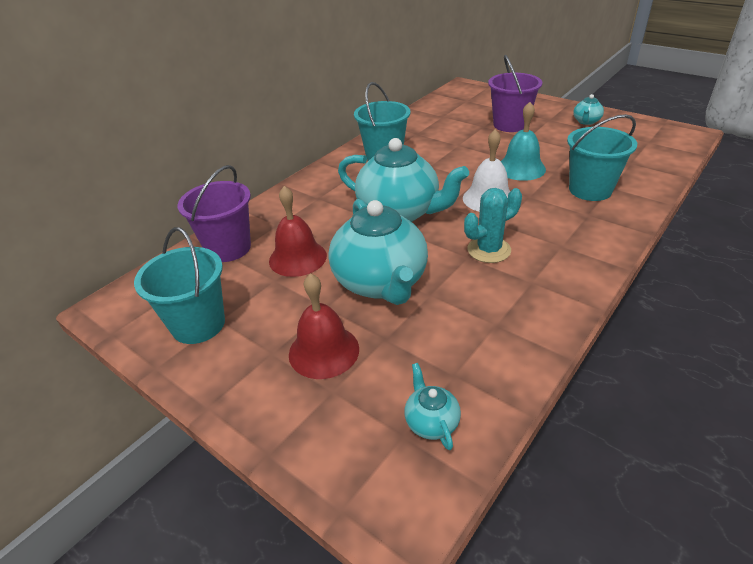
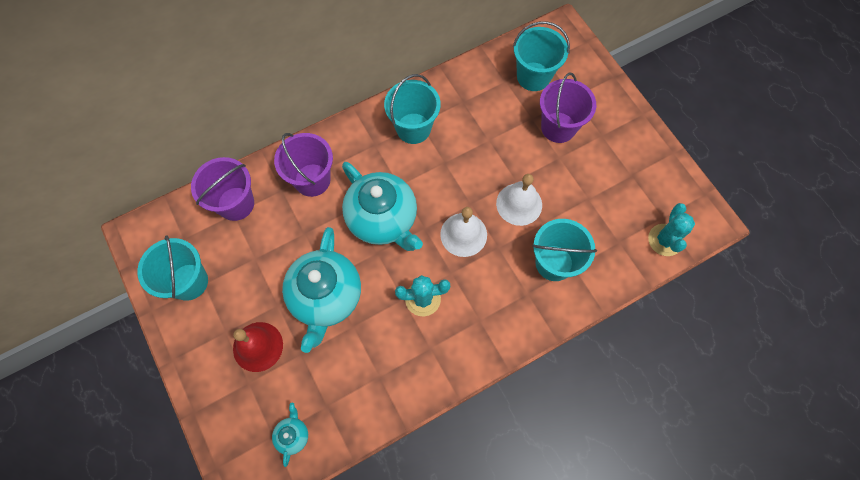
camera: 20 degrees right, 30 degrees up
(297, 258) = (281, 240): red bell -> none
(306, 210) = (312, 180): none -> purple bucket
(463, 109) = (533, 76): none -> turquoise bucket
(521, 168) = (519, 204): turquoise bell -> white bell
(586, 121) = (633, 156): turquoise teapot -> none
(666, 151) = (665, 240): none -> turquoise cactus

